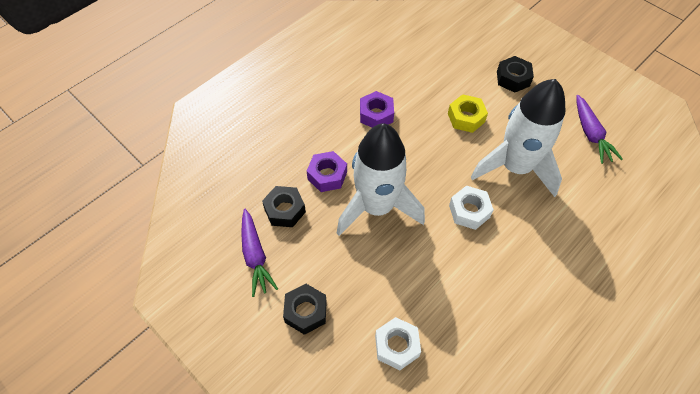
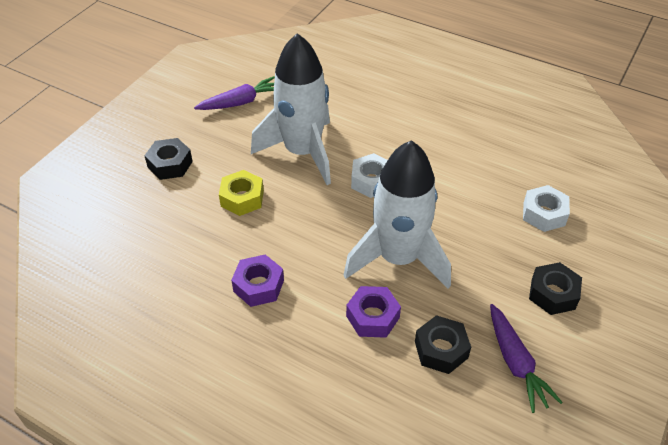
camera: 105 degrees left, 10 degrees down
(255, 256) = (515, 362): purple carrot -> purple carrot turned 105 degrees clockwise

